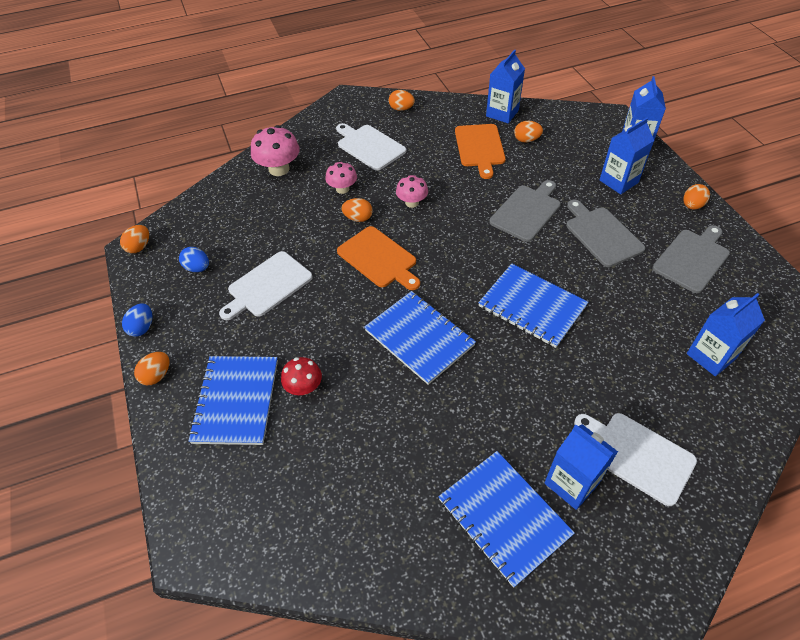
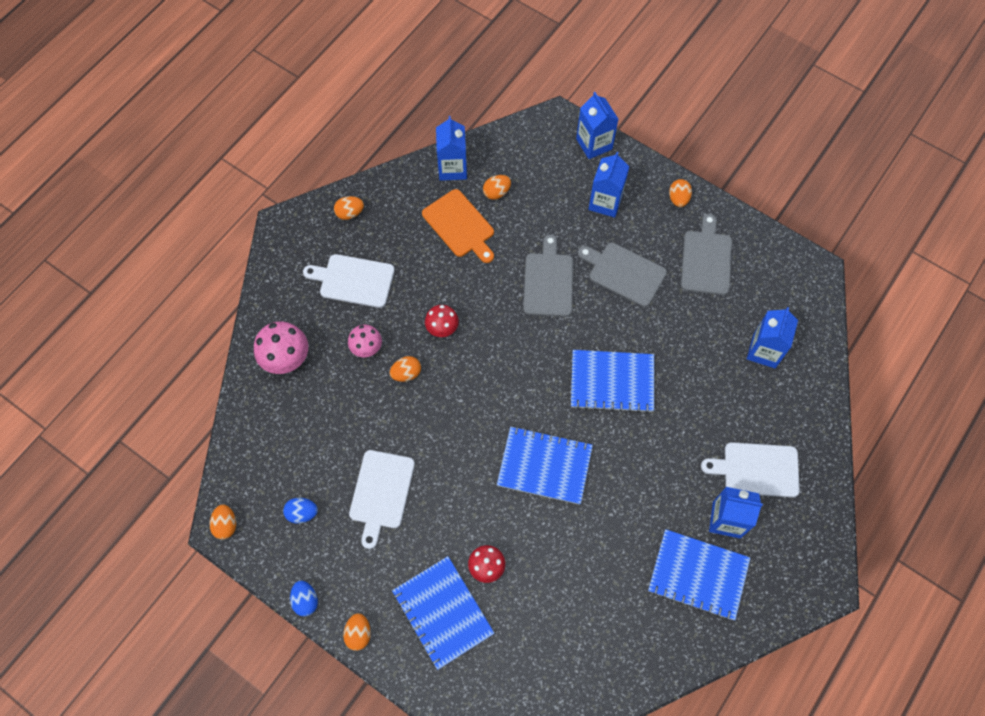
camera: 35 degrees left, 15 degrees up
(379, 258) = (457, 407): orange cutting board -> none
(412, 202) = (442, 328): pink mushroom -> red mushroom

